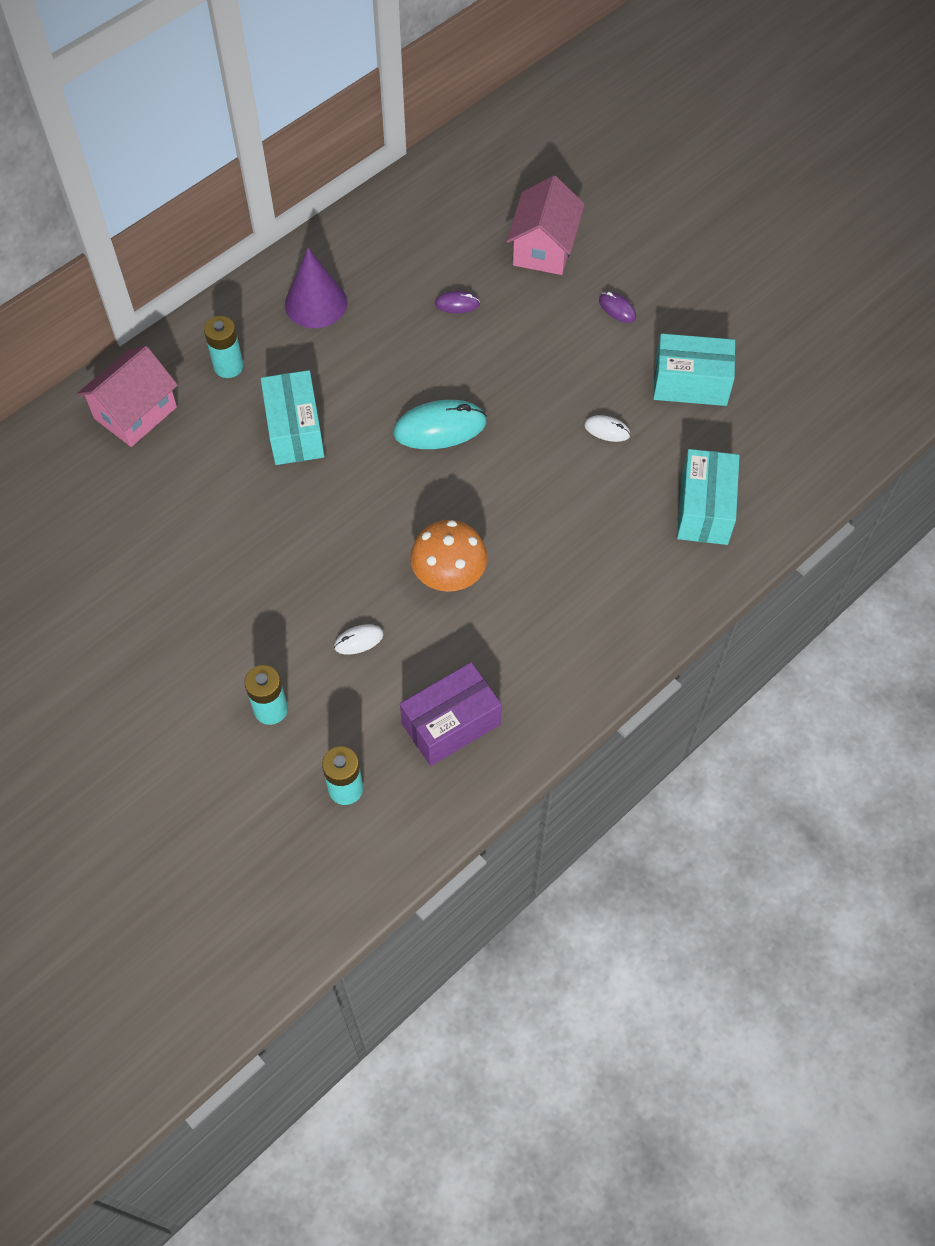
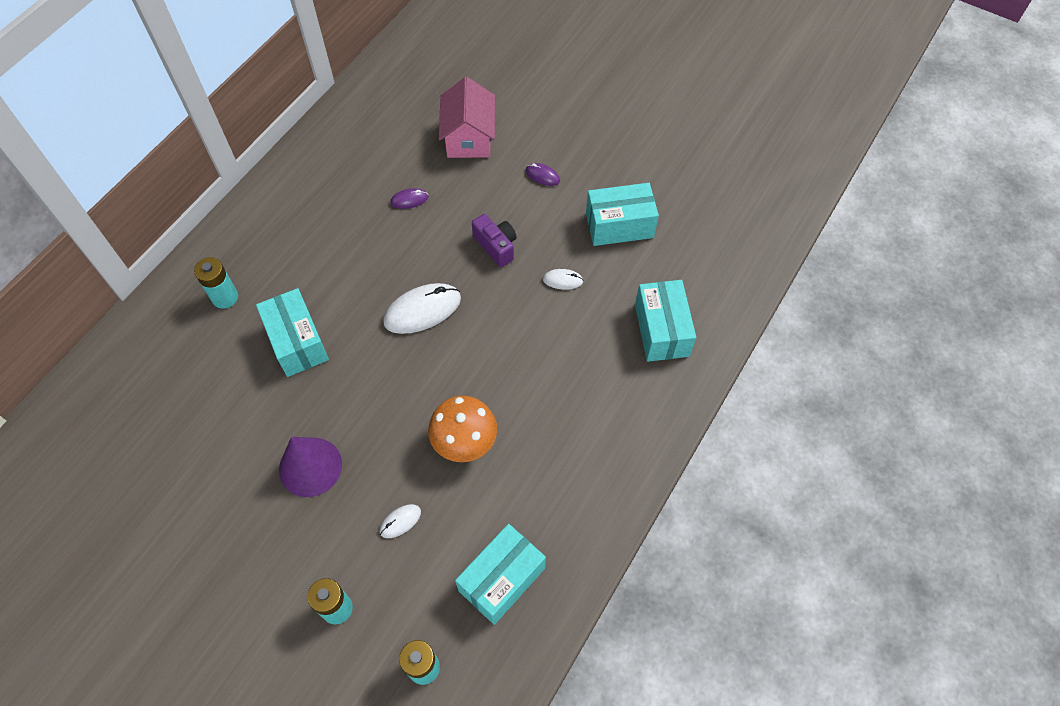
camera: 15 degrees left, 0 degrees up
(135, 413) = (150, 358): pink house -> none
(316, 303) = (288, 225): purple cone -> purple cone (310, 466)
(440, 428) = (422, 310): turquoise mouse -> white mouse
(451, 724) = (502, 579): purple box -> turquoise box
(541, 376) = (496, 246): none -> purple camera

